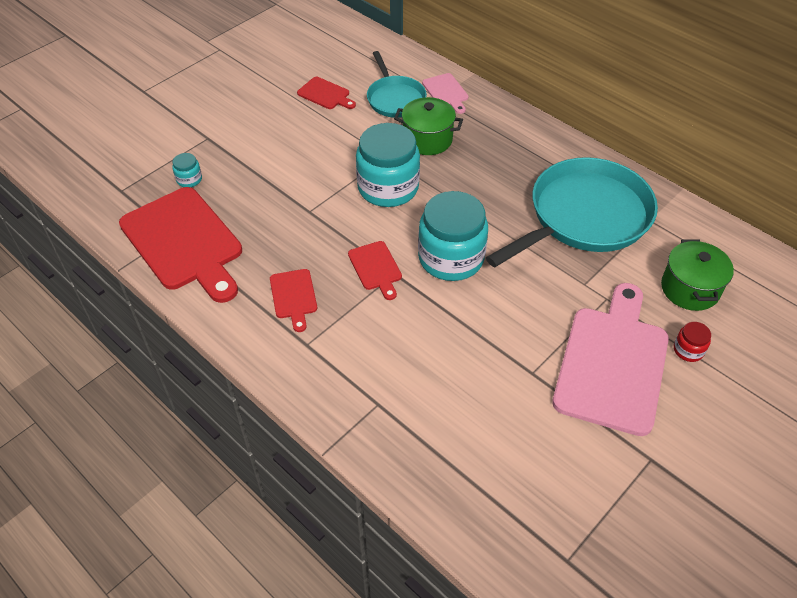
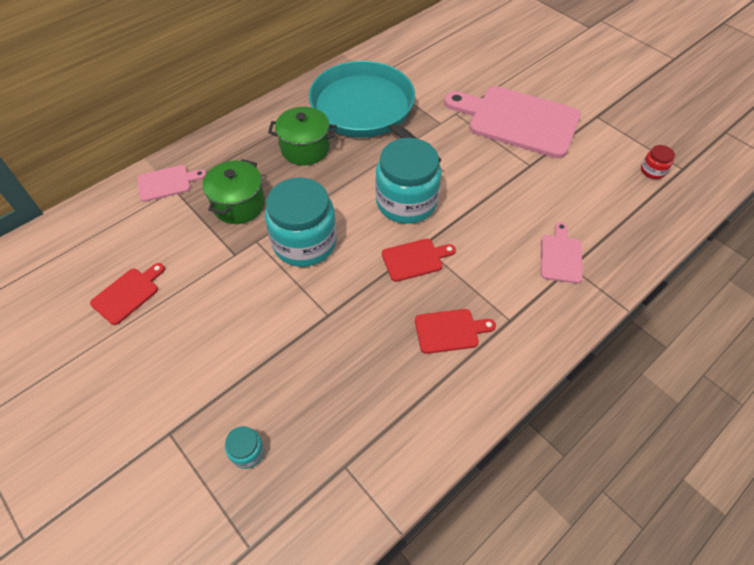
camera: 85 degrees left, 5 degrees up
(184, 242) = (361, 450): red cutting board -> none
(392, 394) = (561, 256): none -> pink cutting board
(395, 98) = (161, 227): turquoise pan -> none
(688, 350) = (503, 82): red jar -> red jar (652, 171)
(690, 289) = (447, 70): green pot -> green pot (305, 149)

